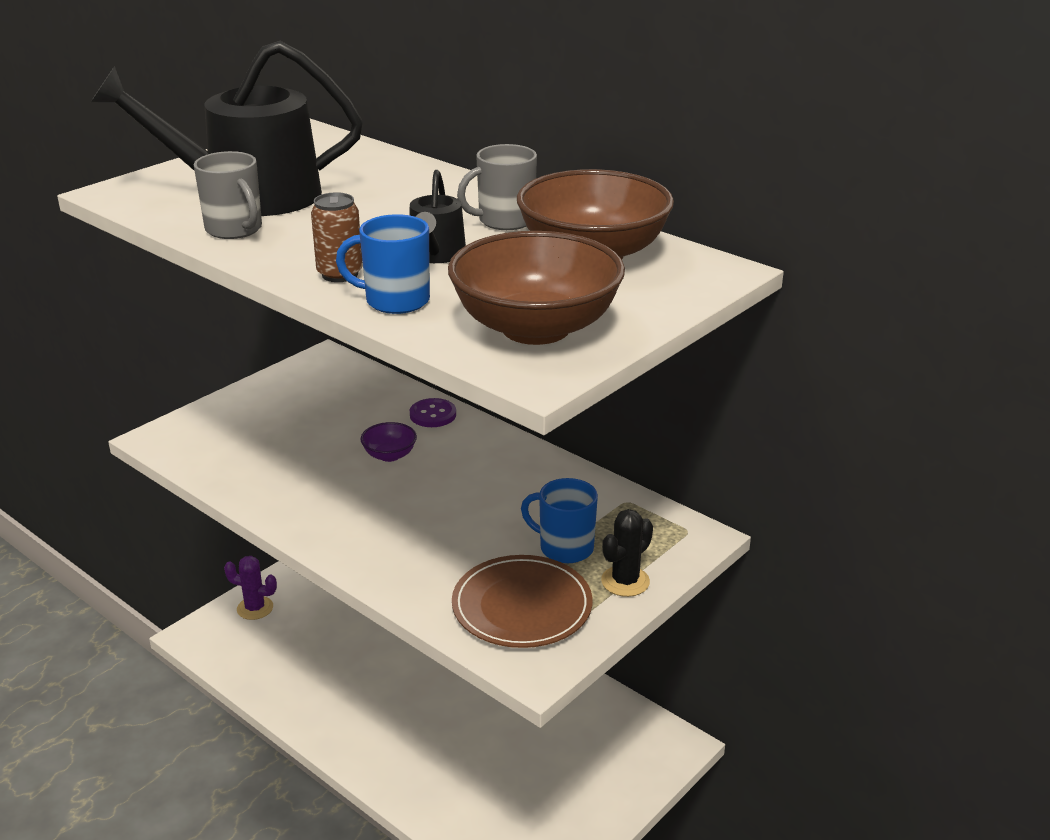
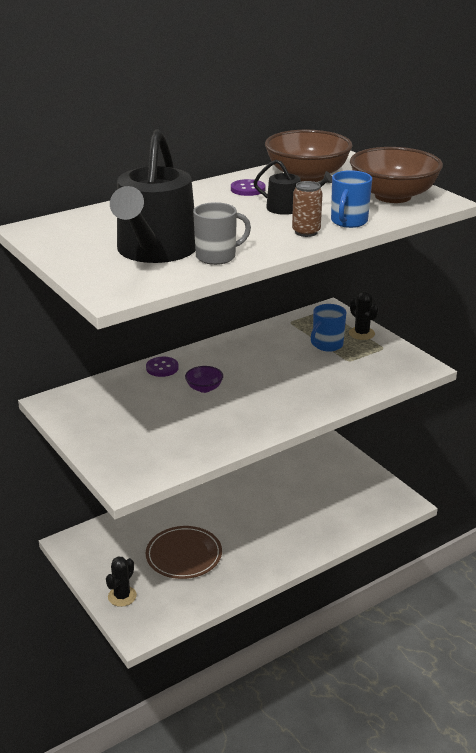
camera: 75 degrees left, 0 degrees up
(255, 608) = (122, 596): purple cactus -> black cactus
(504, 221) = (248, 189): grey mug -> purple button
(522, 606) = (374, 364): brown plate -> brown plate (184, 555)

